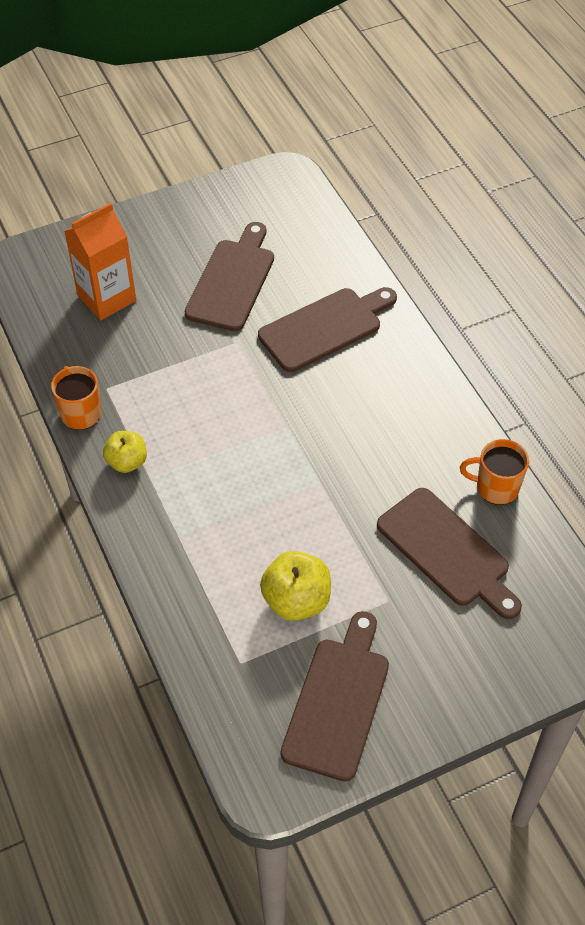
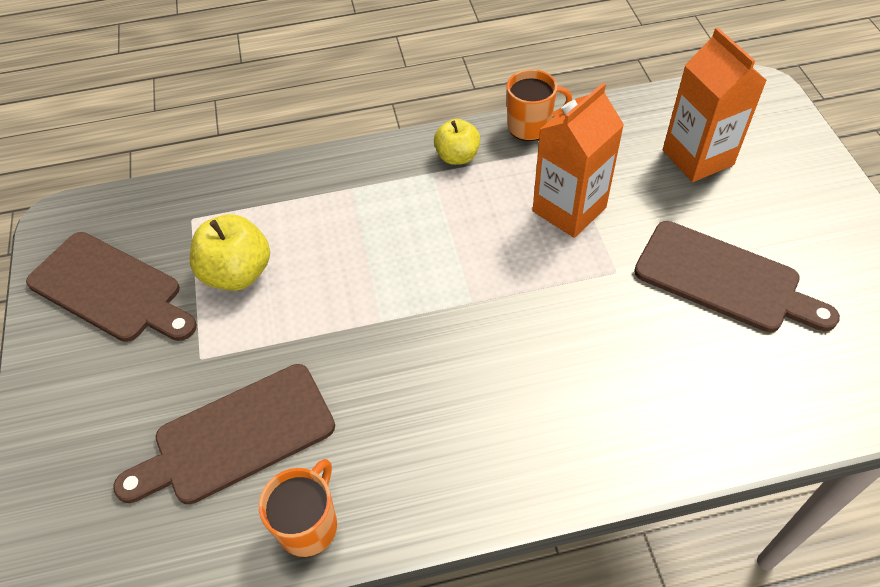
camera: 105 degrees right, 0 degrees up
(179, 375) = (569, 209): none -> orange carton
(324, 328) = (631, 370): brown cutting board -> none

